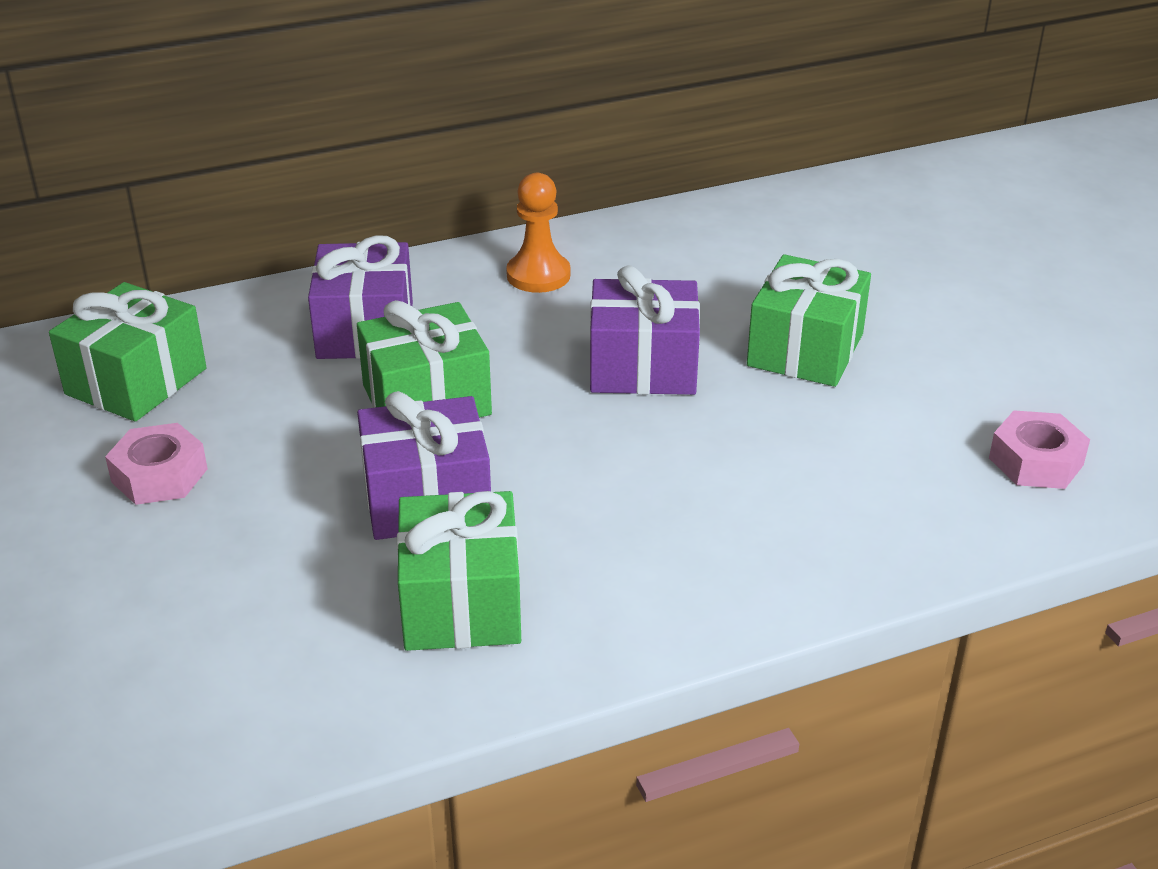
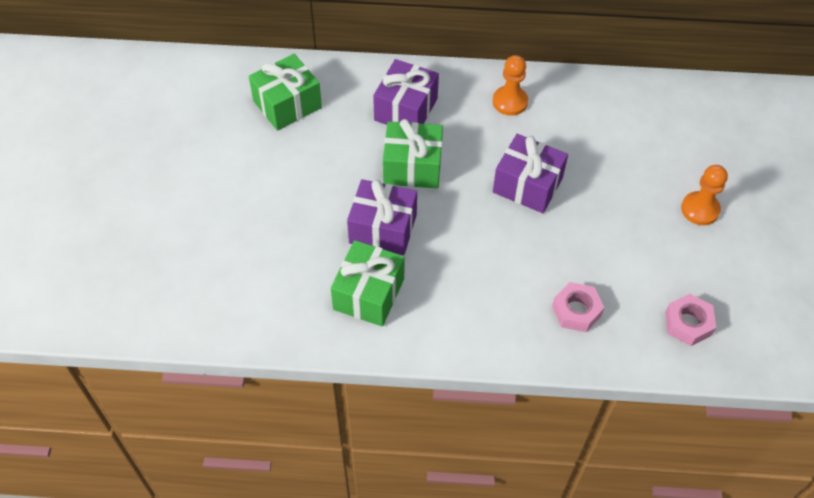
camera: 25 degrees right, 20 degrees up
(159, 475) = (274, 168): pink nut -> pink nut (576, 311)
(805, 350) = (617, 205): green gift -> none
(933, 319) = (700, 209): none -> orange pawn

